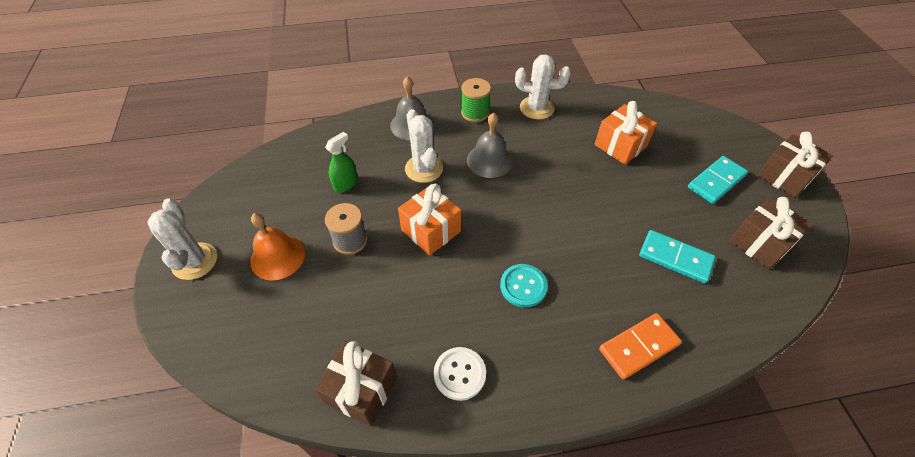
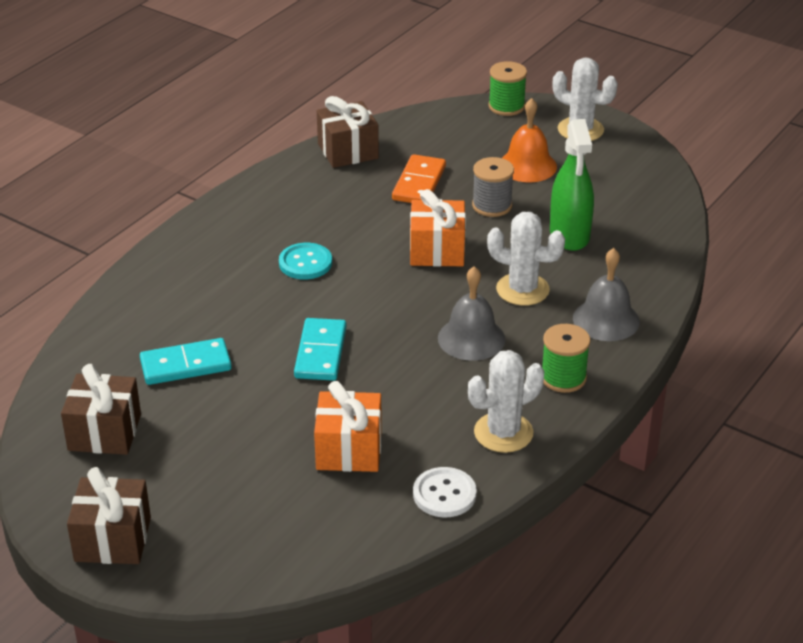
camera: 135 degrees right, 15 degrees down
(187, 334) = (506, 106): none -> green spool
(345, 184) = (569, 234): green spray bottle -> green spray bottle, size x1.67
(459, 374) = (291, 193): white button -> white button (444, 494)
(638, 346) = (168, 282): orange domino -> orange domino (419, 183)
(716, 181) = (197, 477): turquoise domino -> turquoise domino (321, 353)

